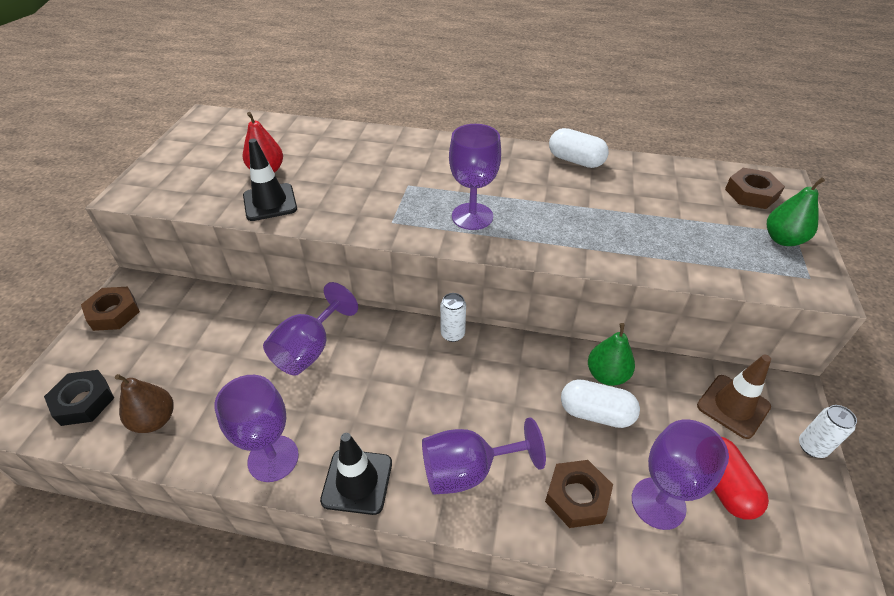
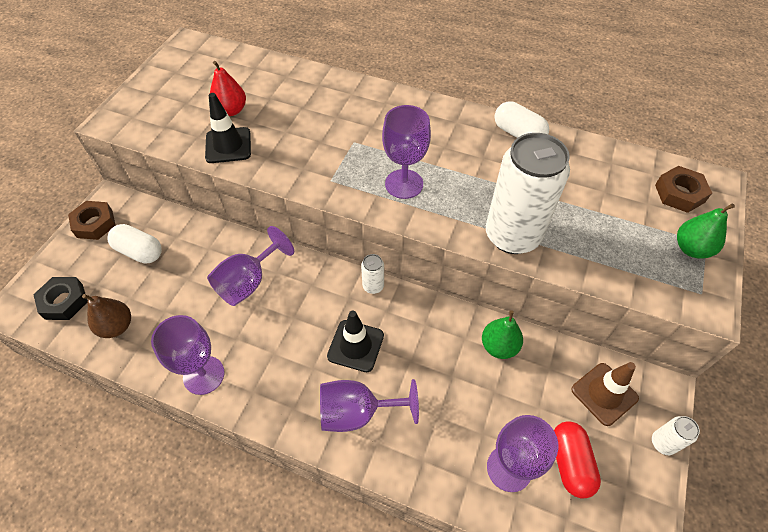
camera: 10 degrees right, 10 degrees up
(357, 481) = (266, 406): black traffic cone -> black traffic cone (355, 346)
(577, 497) = (442, 451): brown nut -> none
(596, 413) = (479, 380): white capsule -> white capsule (140, 251)
(601, 250) = (512, 235): none -> white can

